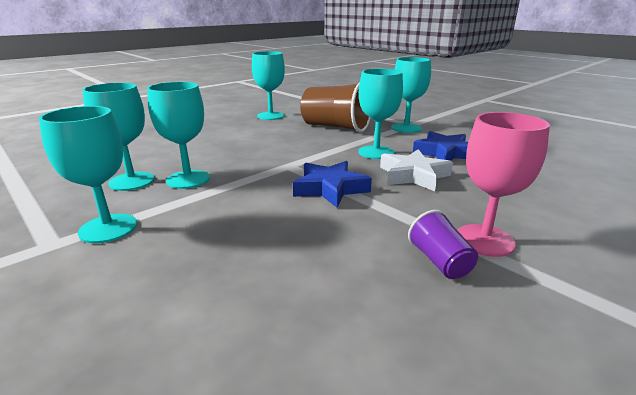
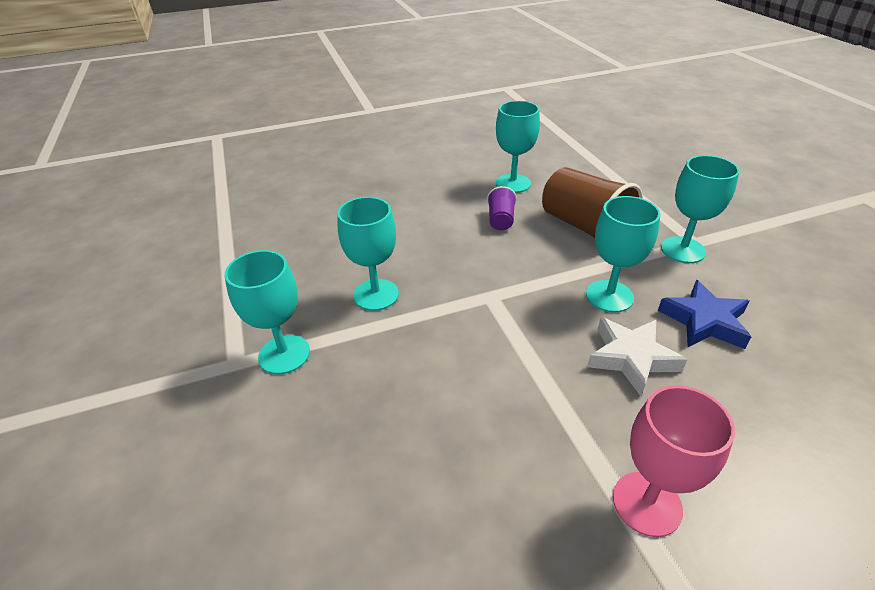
camera: 25 degrees right, 15 degrees up
(132, 181) = (323, 283): turquoise goblet -> none
(330, 188) = (516, 354): blue star -> none
(440, 262) = (573, 517): purple cup -> purple cup (500, 220)

